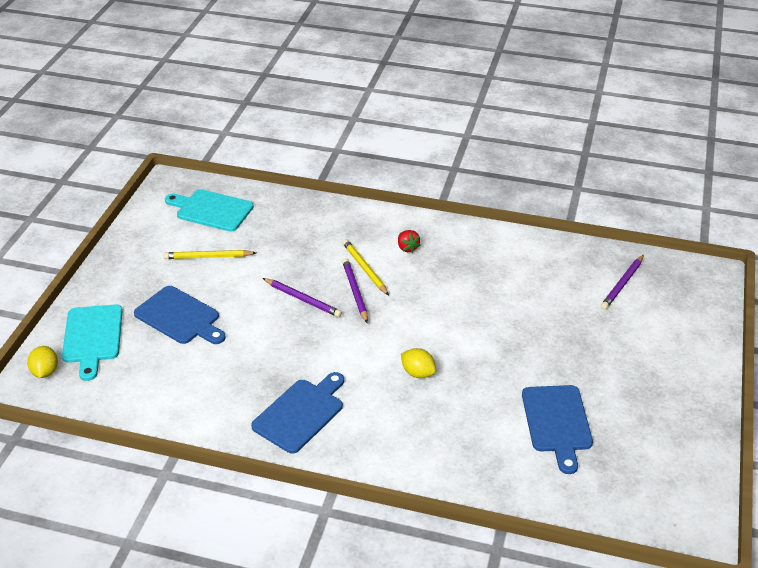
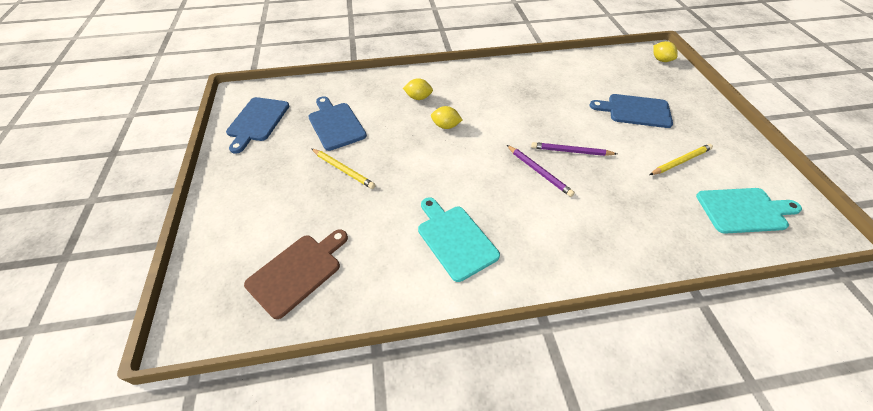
camera: 155 degrees right, 10 degrees up
(93, 337) = (666, 83): turquoise cutting board -> turquoise cutting board (455, 239)
(300, 413) = (500, 83): blue cutting board -> blue cutting board (257, 121)
(364, 269) = (550, 197): yellow pencil -> yellow pencil (343, 170)
(407, 248) = (532, 236): red strawberry -> none
(429, 427) = (418, 98): none -> yellow lemon
(622, 284) = (297, 271): purple pencil -> brown cutting board

